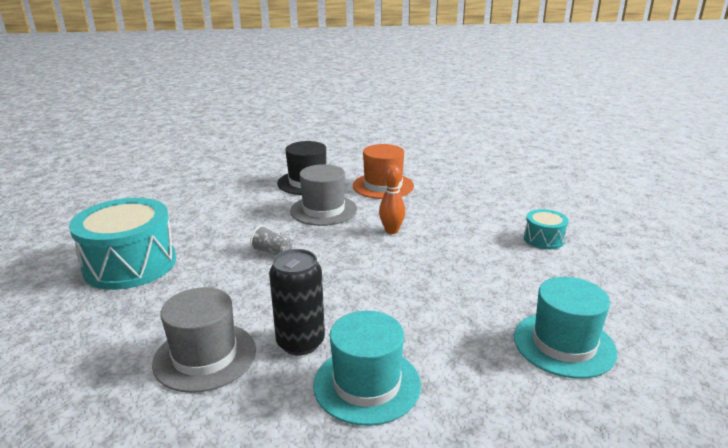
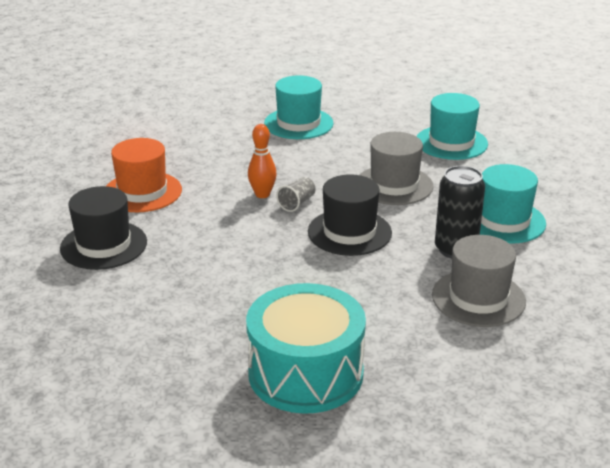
camera: 85 degrees left, 5 degrees up
(272, 252) = (294, 268): grey cup -> grey cup (297, 203)
(323, 210) = (197, 234): grey hat -> grey hat (394, 185)
(331, 276) = (349, 232): none -> black hat
(544, 239) = (298, 123): turquoise drum -> turquoise hat

